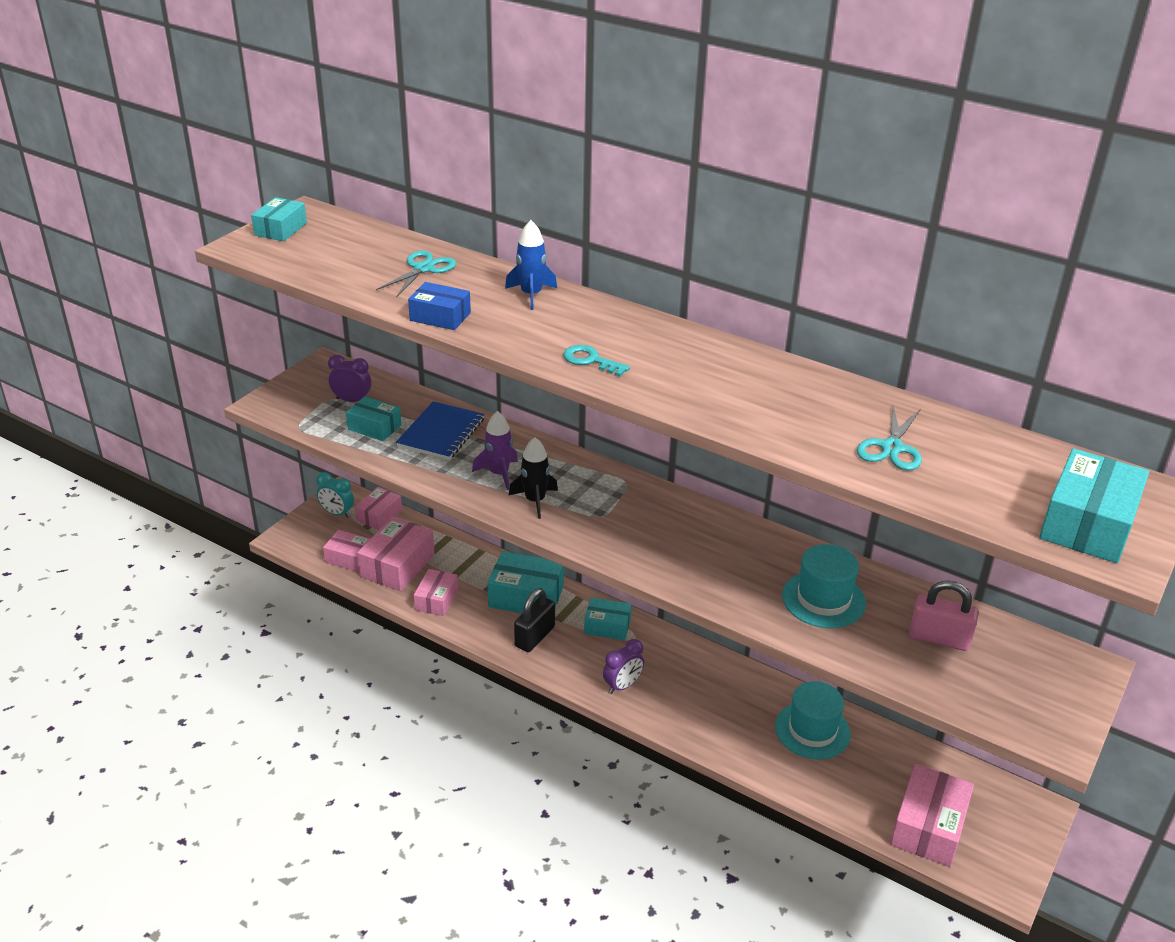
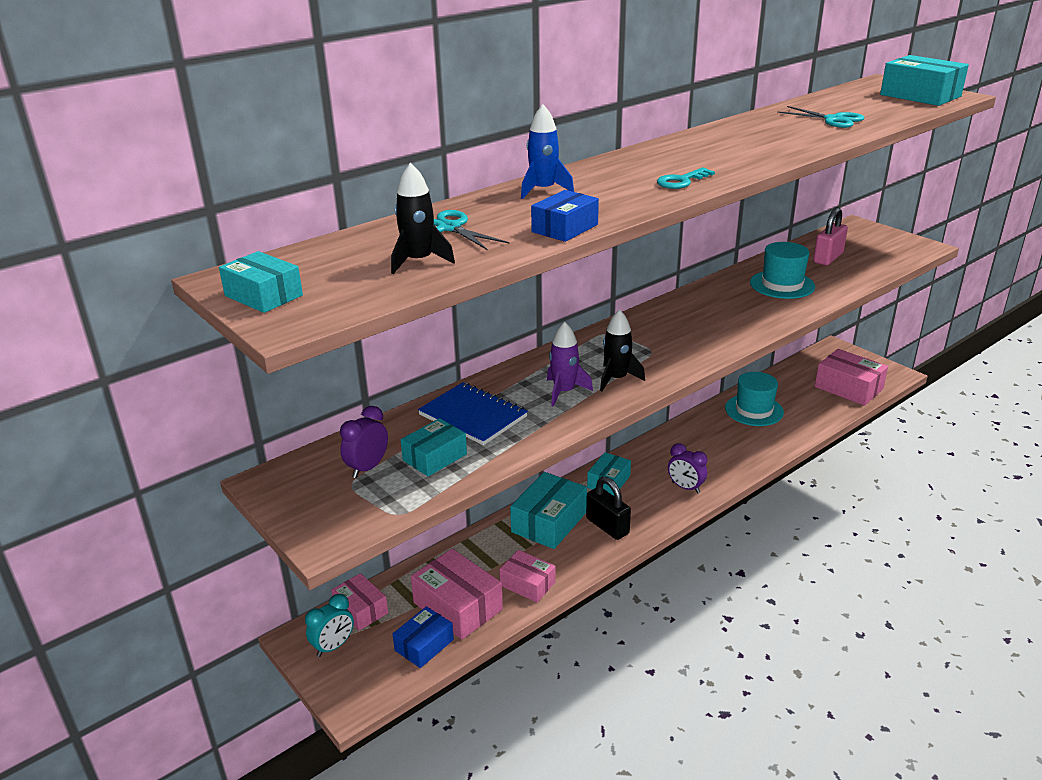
camera: 70 degrees left, 5 degrees down
(349, 558) = (424, 645): pink box -> blue box
(352, 269) = (419, 261): none -> black rocket
(622, 686) = (685, 487): purple clock -> purple clock turned 150 degrees clockwise

